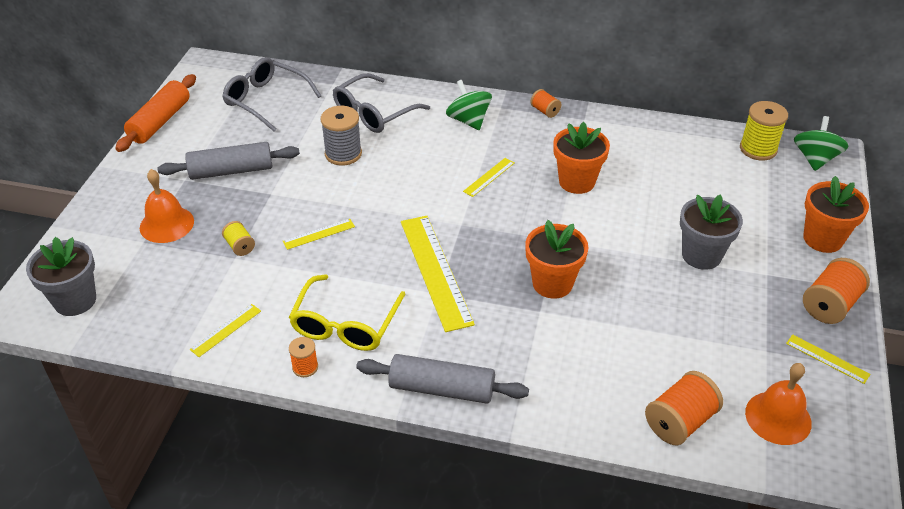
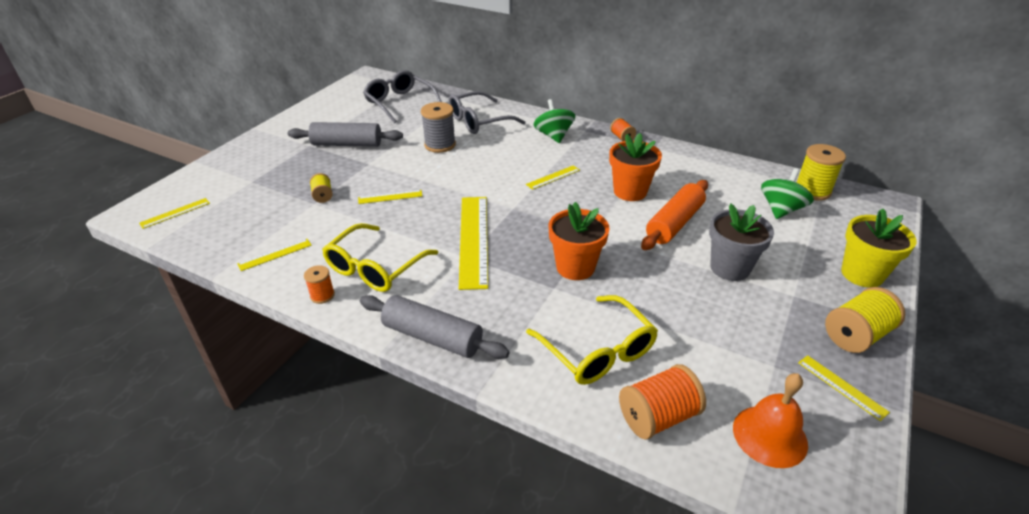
camera: 15 degrees right, 5 degrees down
(75, 300) = (175, 213): grey flower pot -> yellow ruler
(160, 121) = (314, 106): orange rolling pin -> orange rolling pin (674, 223)
(167, 224) = (277, 172): orange bell -> none
(605, 370) = (597, 351): none -> yellow glasses
(815, 159) = (869, 206): green spinning top -> green spinning top (781, 210)
(823, 239) = (862, 274): orange flower pot -> yellow flower pot
(830, 305) = (856, 335): orange spool -> yellow spool

